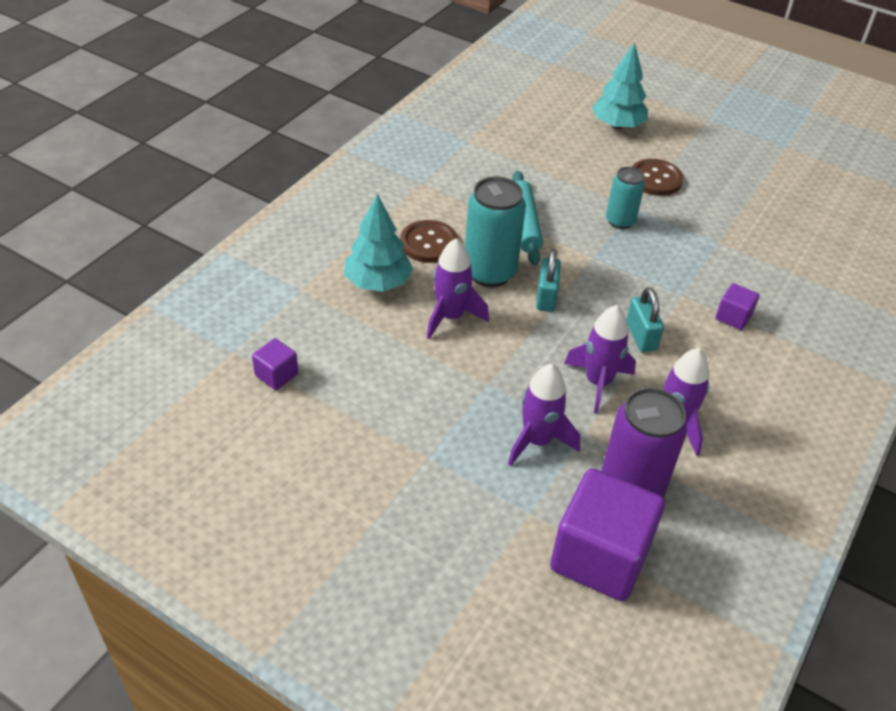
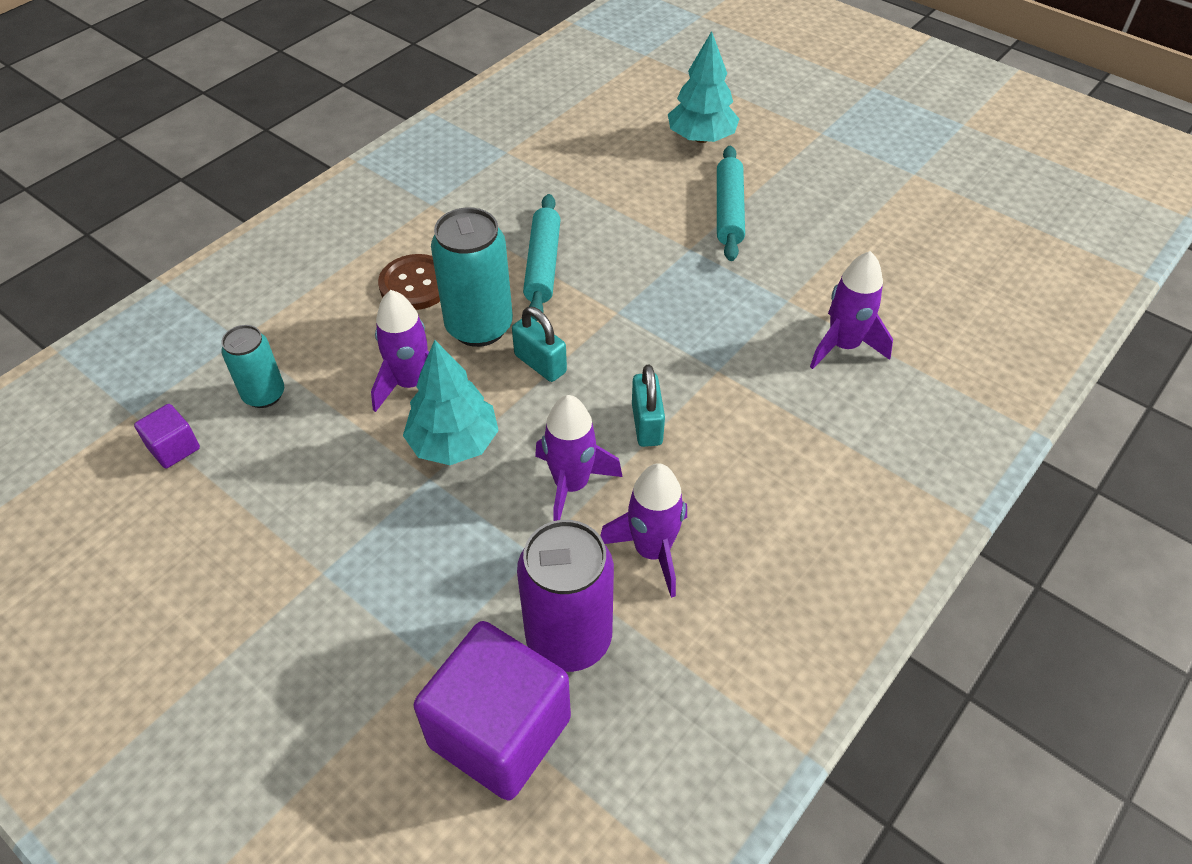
camera: 10 degrees right, 5 degrees up
(378, 282) = (336, 333): turquoise tree -> turquoise tree (454, 443)
(537, 441) = (468, 560): purple rocket -> purple rocket (843, 346)
(546, 297) = (540, 364): turquoise padlock -> turquoise padlock turned 60 degrees counterclockwise
(620, 221) = (666, 265): turquoise can -> turquoise can (264, 395)
(655, 179) = (729, 211): brown button -> turquoise rolling pin
(733, 317) = (777, 404): purple cube -> none

